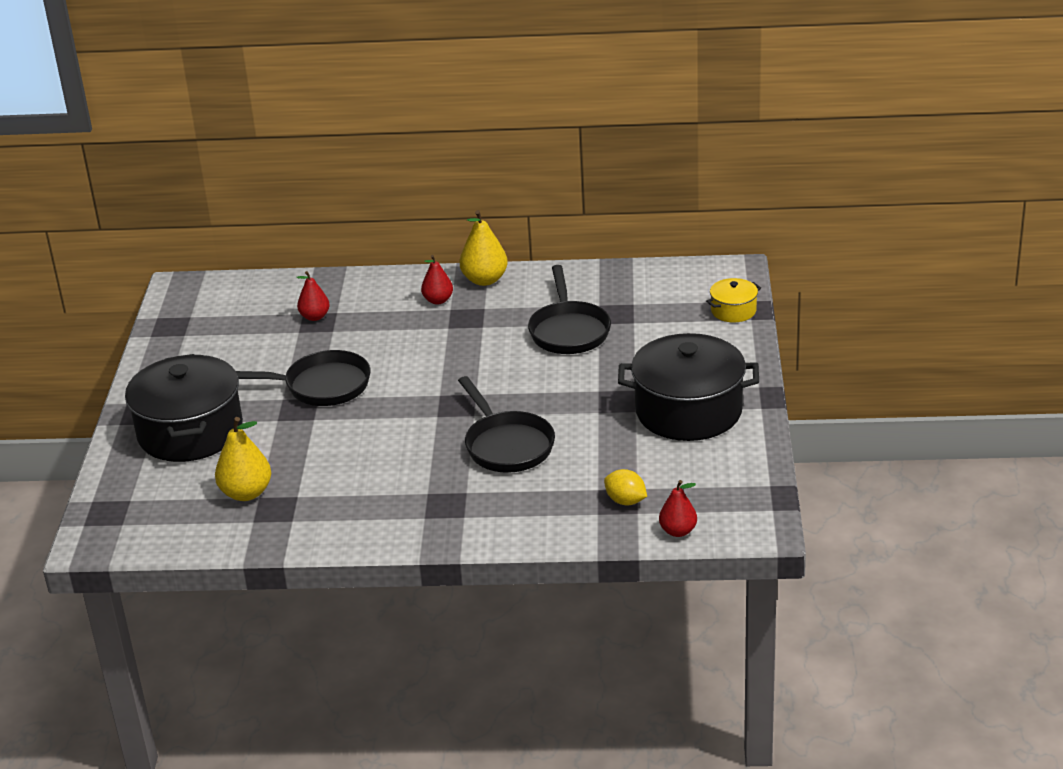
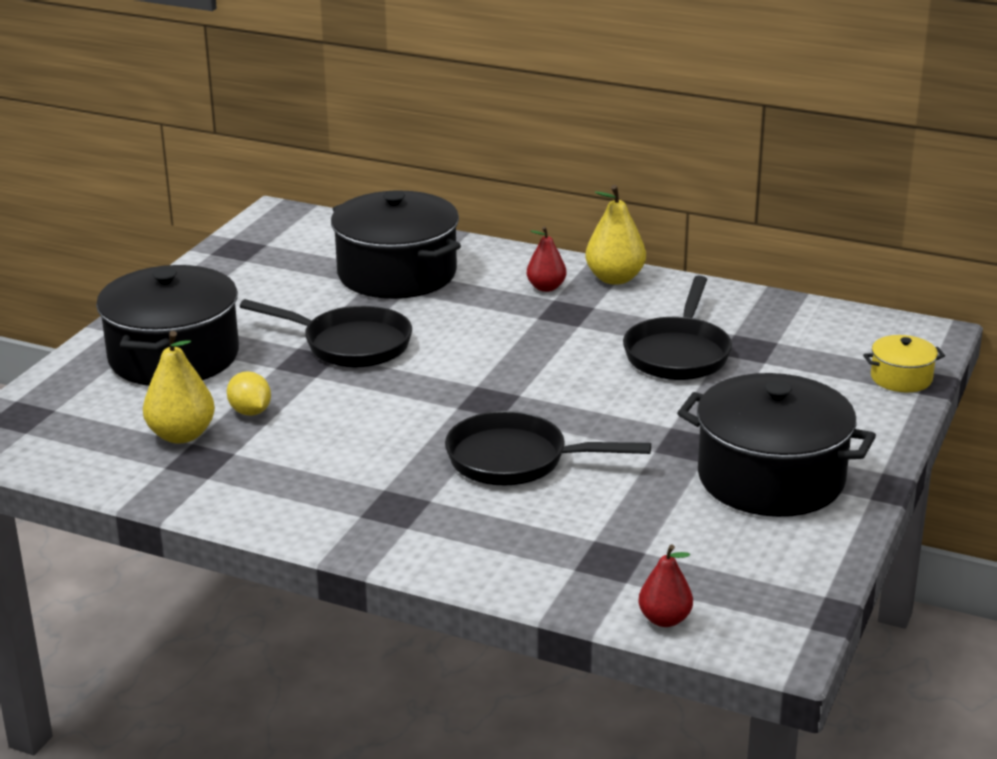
camera: 20 degrees right, 5 degrees down
(315, 317) = (397, 274): red pear -> black pot
(506, 445) = (516, 460): black pan -> black pan turned 105 degrees clockwise
(625, 501) = (620, 564): yellow lemon -> yellow lemon (250, 412)

